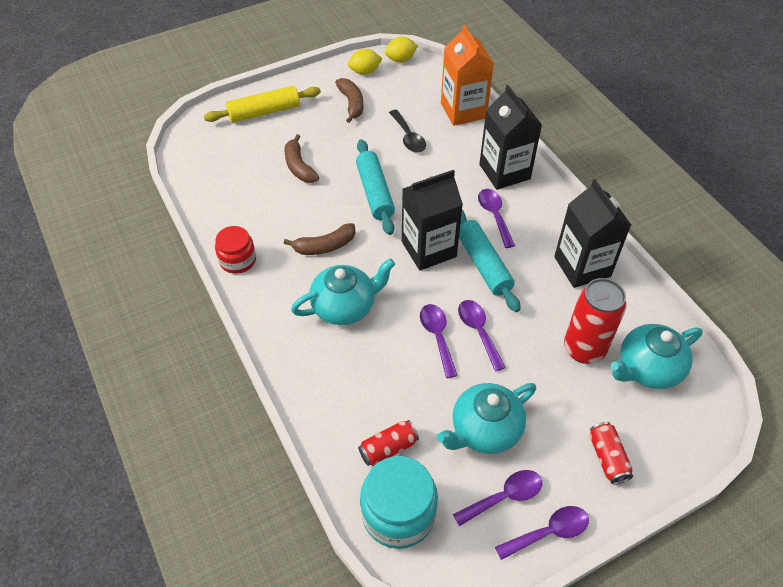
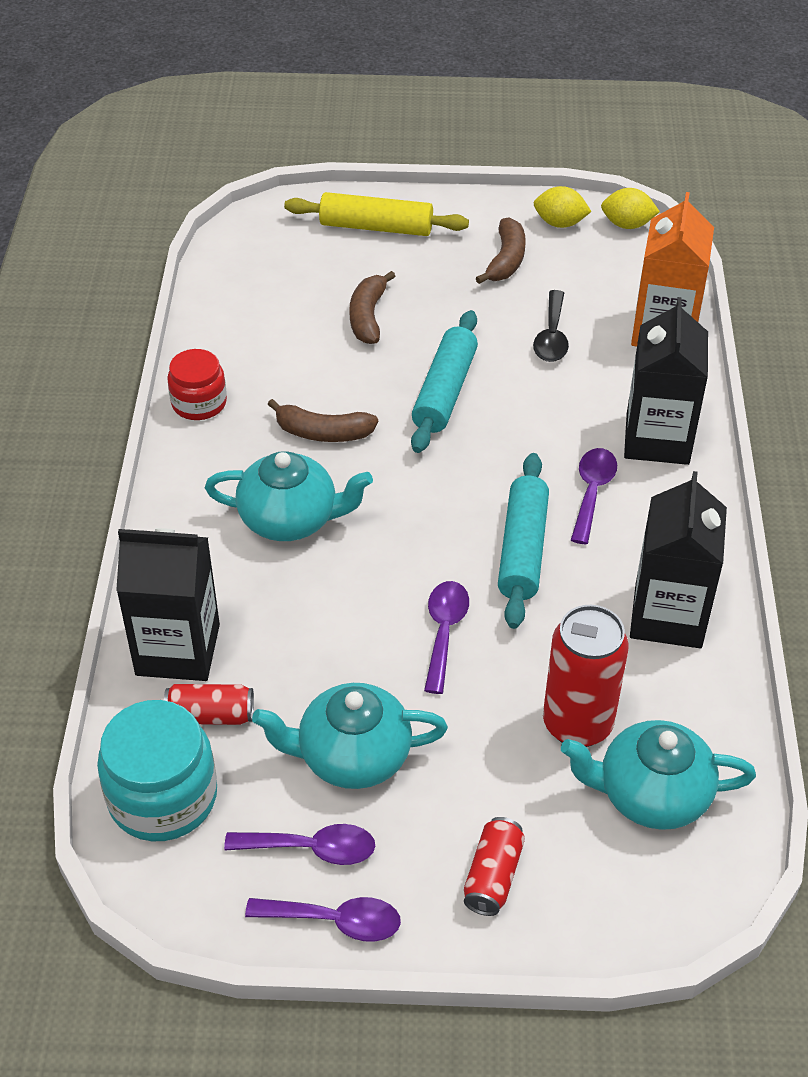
camera: 30 degrees right, 5 degrees down
(428, 249) = (461, 496): black carton -> black carton (178, 649)
(437, 337) = (382, 612): purple spoon -> none

